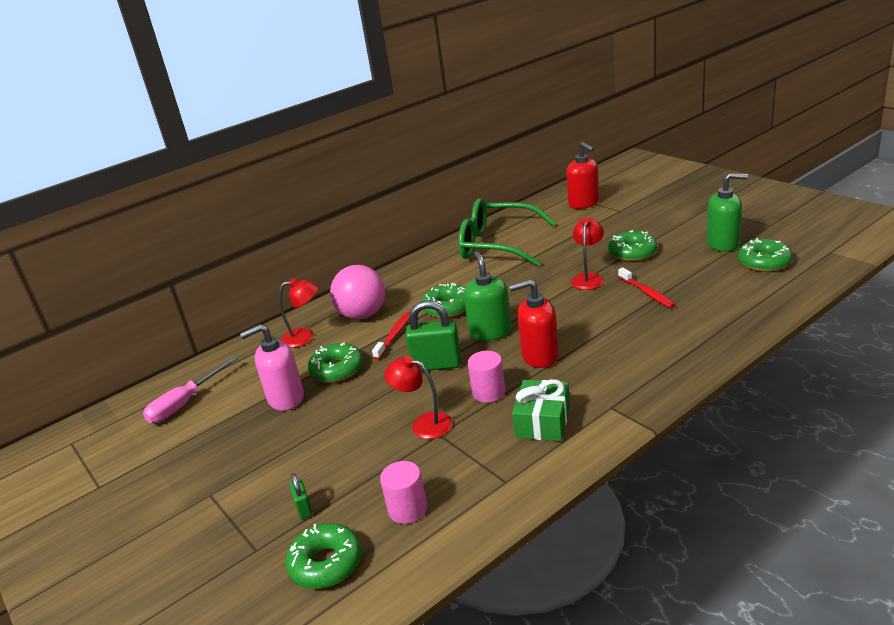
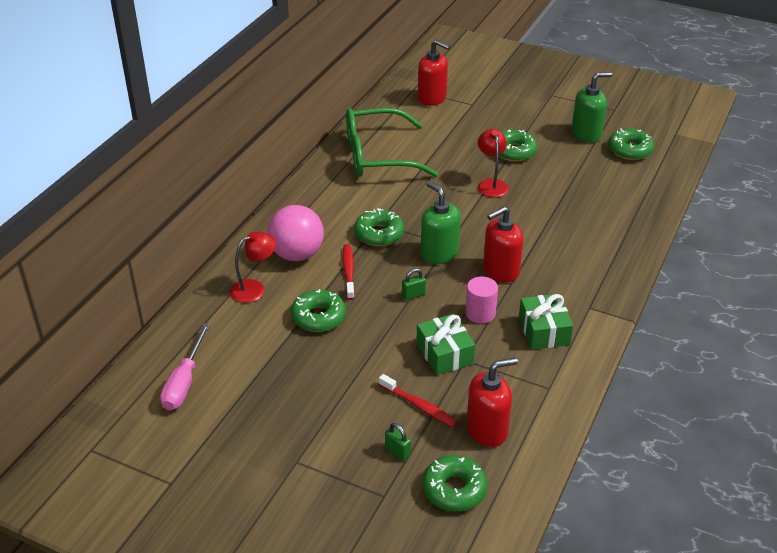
camera: 30 degrees left, 10 degrees up
(285, 398) = (290, 356): pink soap dispenser -> none
(407, 509) = (487, 430): pink cylinder -> red soap dispenser
(424, 424) = (444, 354): red lamp -> green gift
(436, 365) = (413, 295): green padlock -> green padlock, size x0.49
(647, 293) = (552, 193): red toothbrush -> red toothbrush (419, 406)

